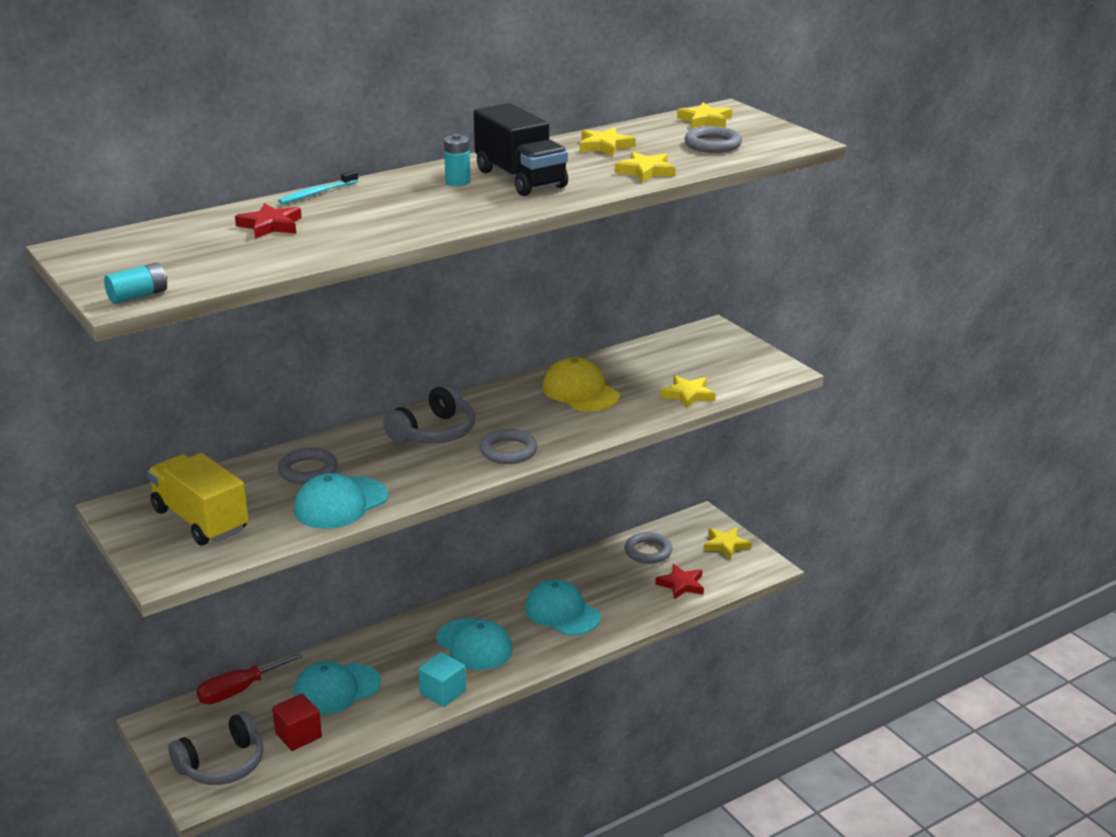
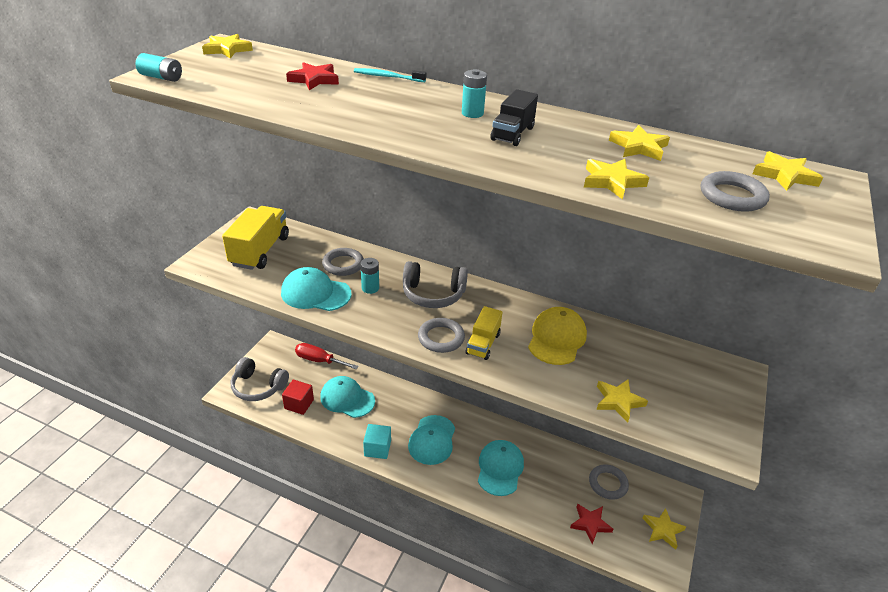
camera: 55 degrees right, 10 degrees up
(100, 250) = (227, 49): none -> yellow star
(375, 466) = (370, 288): none -> turquoise battery
(520, 179) = (512, 134): black truck -> black truck, size x0.59
(543, 431) = (483, 344): none -> yellow truck

